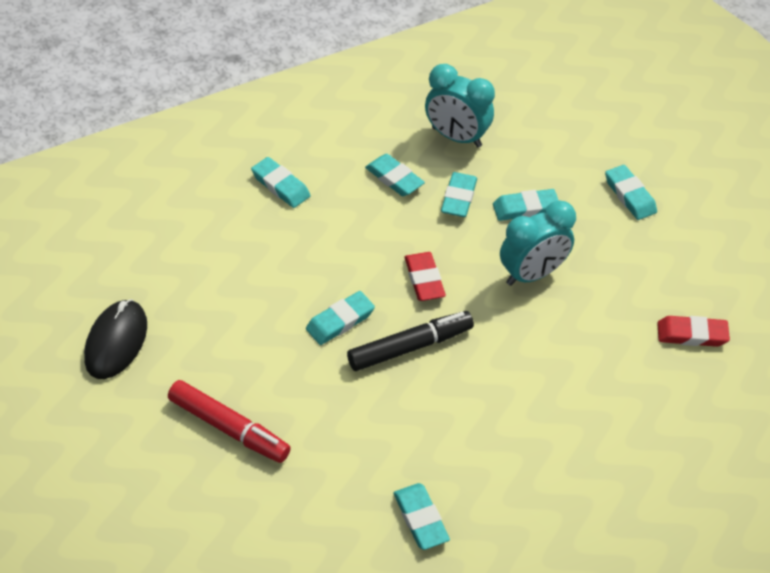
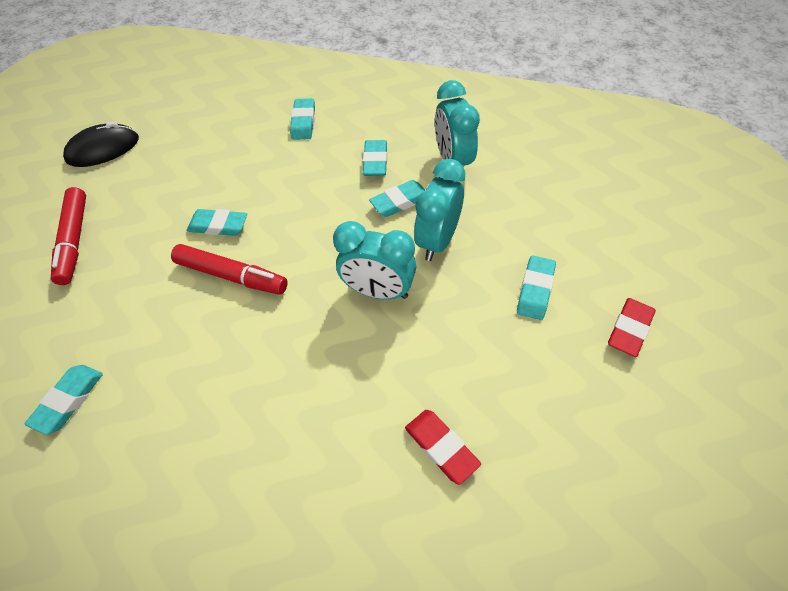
camera: 50 degrees right, 5 degrees up
(410, 347) = (231, 276): black marker -> red marker
(424, 279) = (303, 238): red eraser -> red eraser (629, 329)
(525, 208) = (437, 241): turquoise eraser -> turquoise clock

